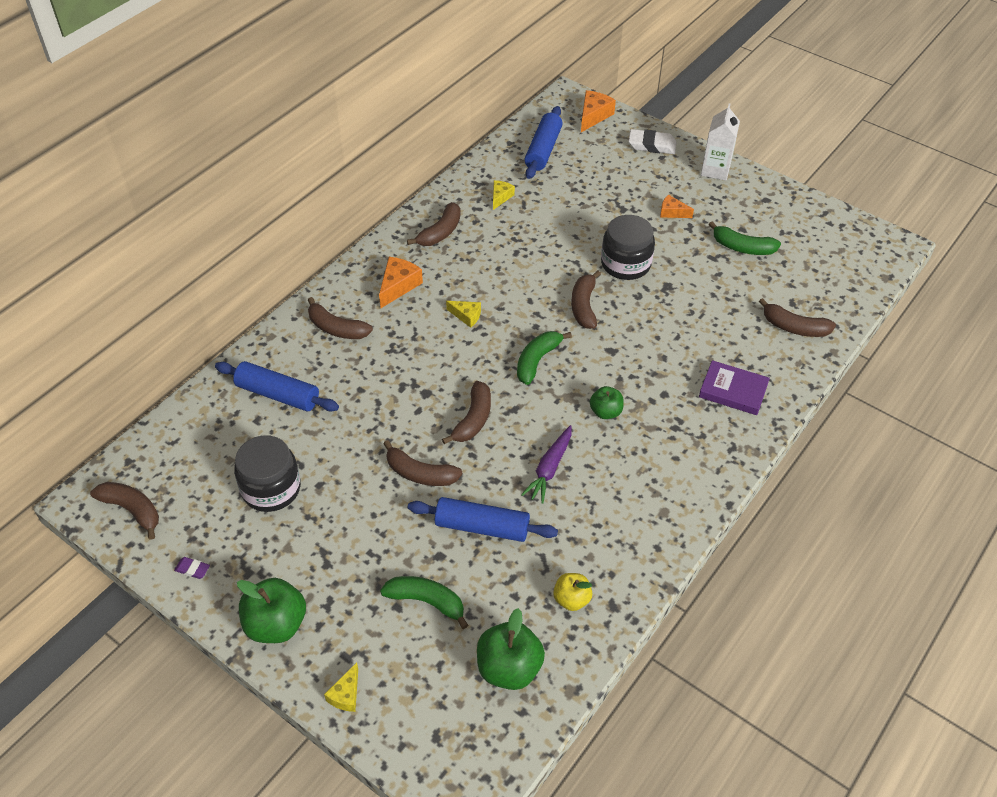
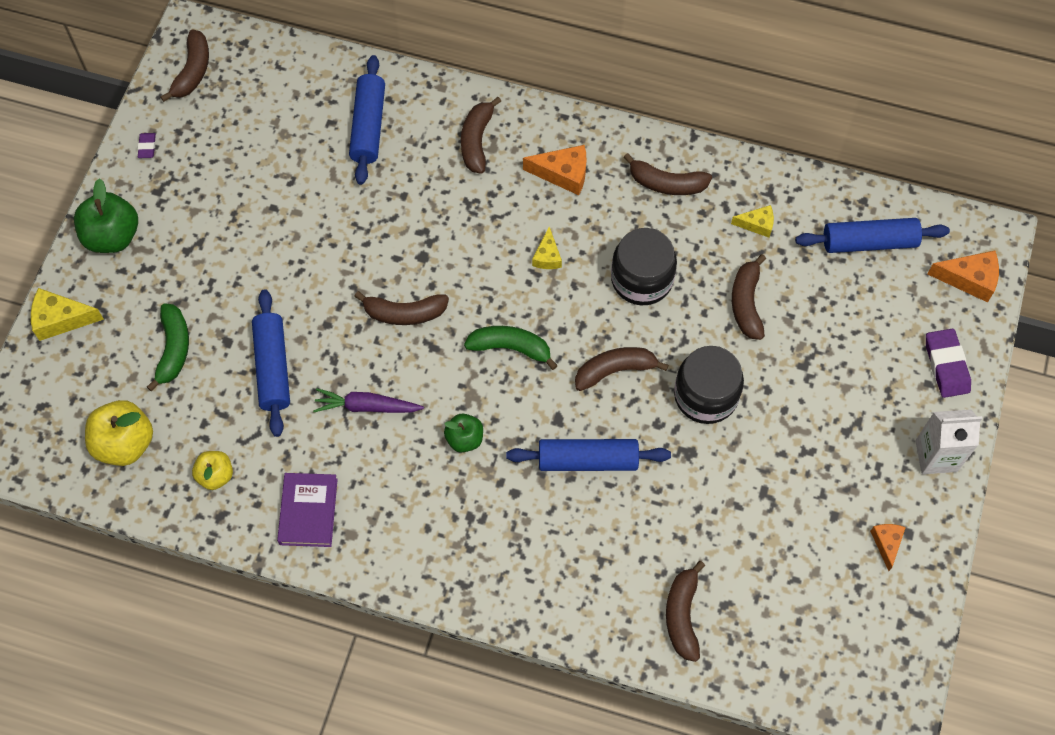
camera: 70 degrees right, 15 degrees up
(271, 488) = (254, 169): black jar -> black jar (642, 279)
(346, 694) = (61, 319): yellow cheese -> yellow cheese, size x1.57
(420, 473) = (317, 289): brown banana -> brown banana (746, 303)
(509, 668) = (125, 443): green apple -> yellow apple
(652, 145) = (946, 365): white eraser -> purple eraser
(653, 343) = (587, 460): none -> blue rolling pin
(672, 212) = (825, 424): orange cheese -> orange cheese (887, 543)
(733, 391) = (549, 566): purple book -> purple book (308, 511)
(742, 247) = (799, 523): green banana -> none

